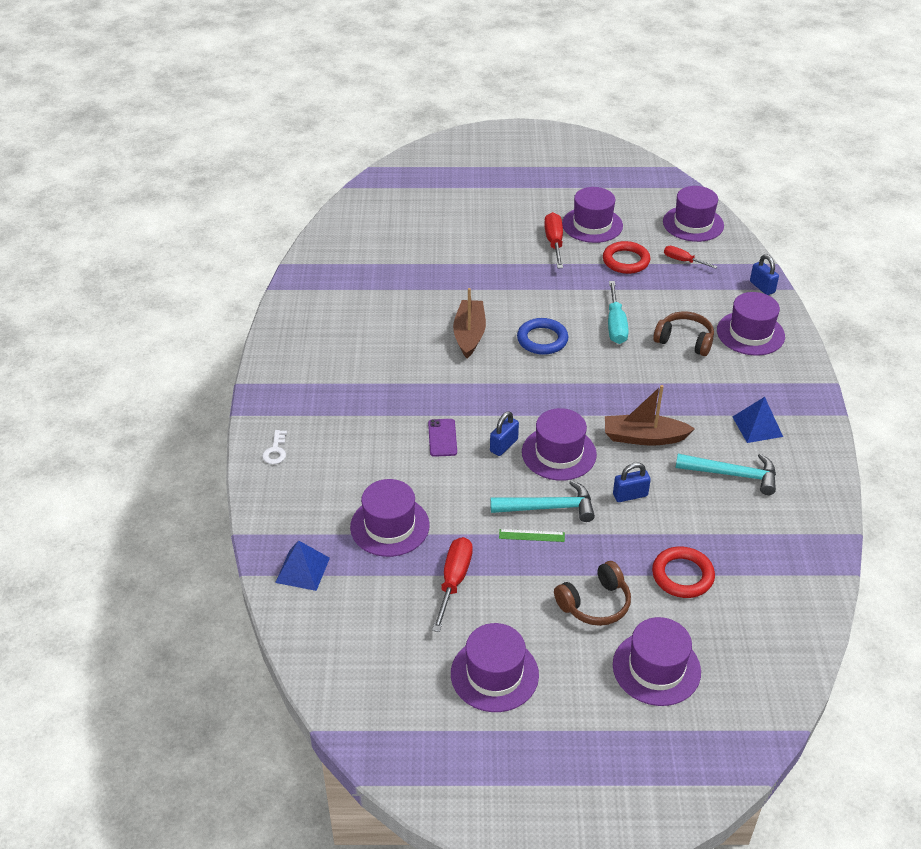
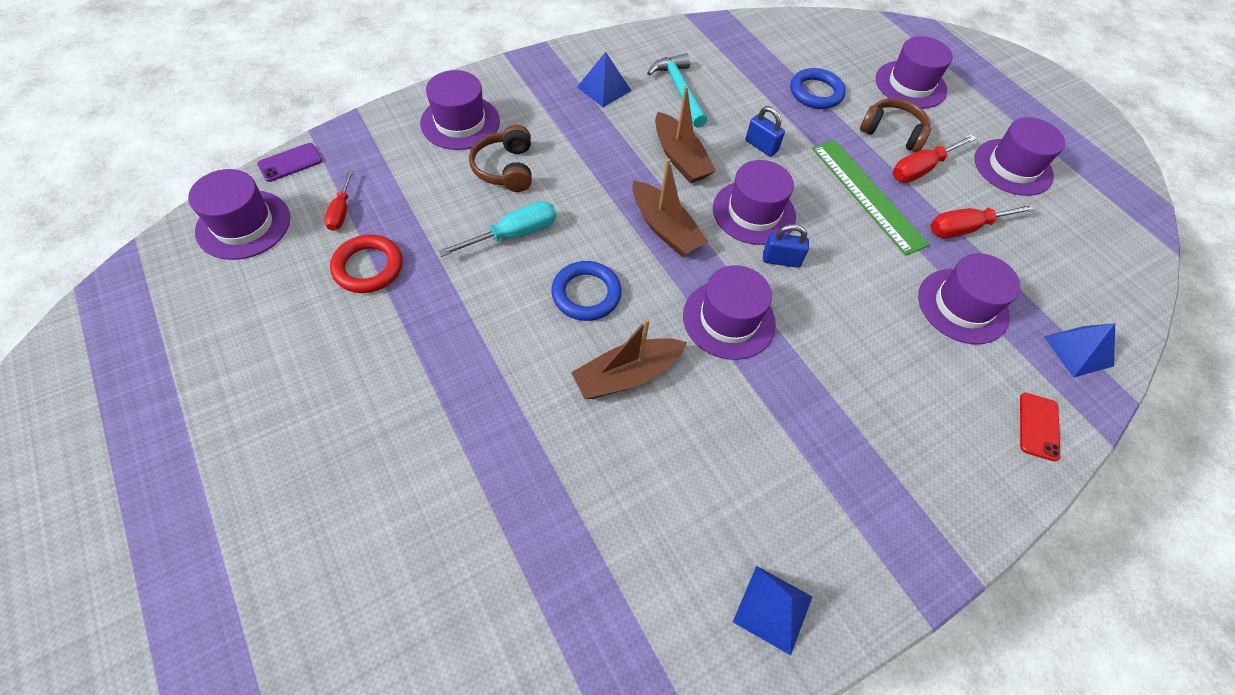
camera: 125 degrees left, 15 degrees up
(275, 450) = (983, 482): white key -> none
(279, 503) = (1038, 426): none -> red phone
(299, 333) = (772, 609): none -> blue pyramid
(442, 438) = (816, 319): purple phone -> purple phone (290, 162)
(531, 535) = (867, 195): green ruler -> green ruler, size x2.33
(548, 507) = (826, 195): turquoise hammer -> none
(554, 243) = (359, 364): red screwdriver -> red screwdriver (921, 169)
(574, 398) = (665, 228): none -> brown boat
(592, 225) = (289, 335): purple hat -> purple hat (729, 319)
(682, 575) = (816, 92): red ring -> blue ring
(762, 287) = (365, 131): blue padlock -> none

